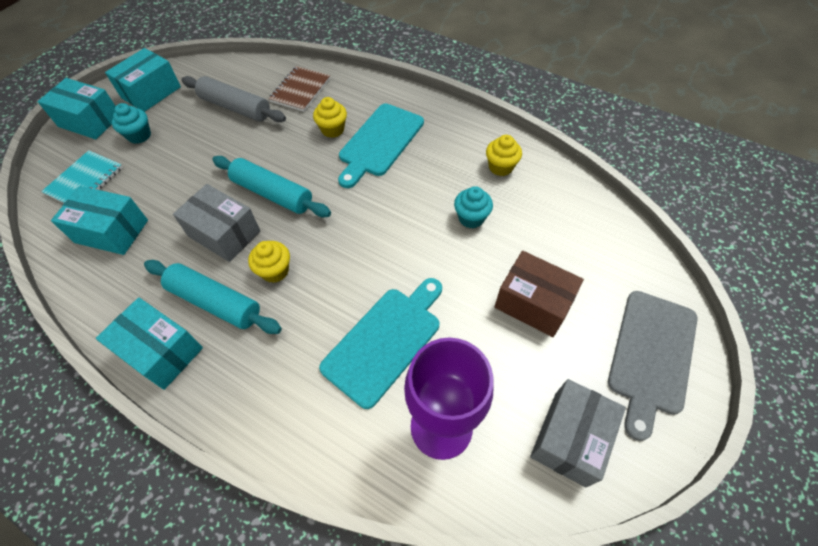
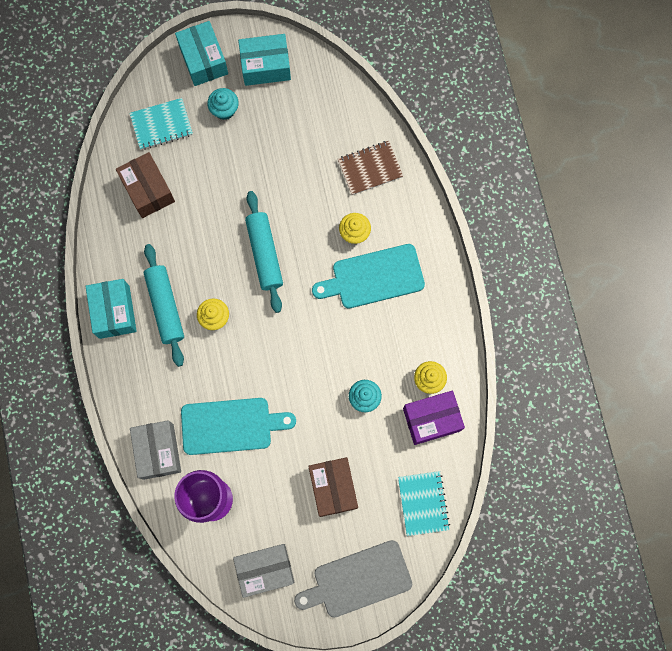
camera: 45 degrees right, 20 degrees up
(111, 231) = (148, 190): turquoise box -> brown box
(224, 233) = (210, 259): grey box -> grey box (158, 451)
(235, 107) = (309, 143): grey rolling pin -> none
(537, 188) = (432, 419): none -> purple box
(610, 246) = (423, 503): none -> turquoise notebook

